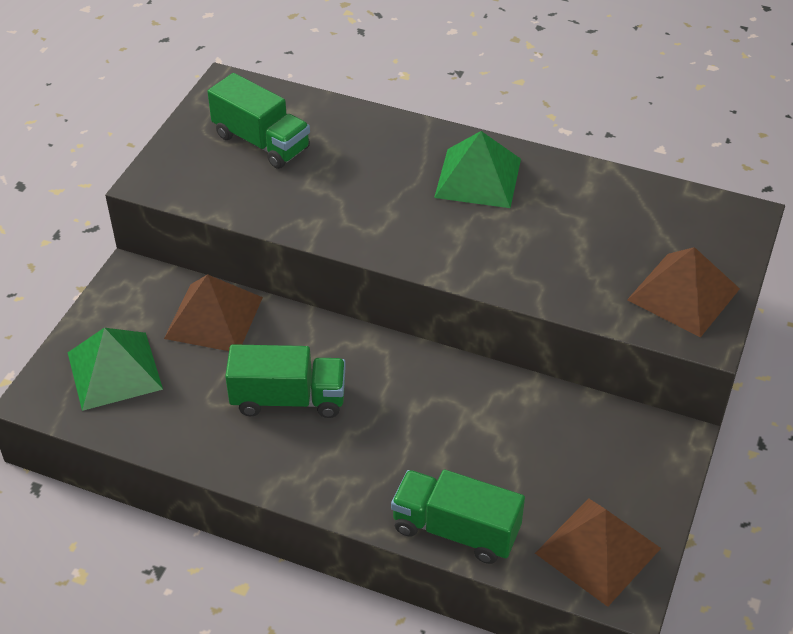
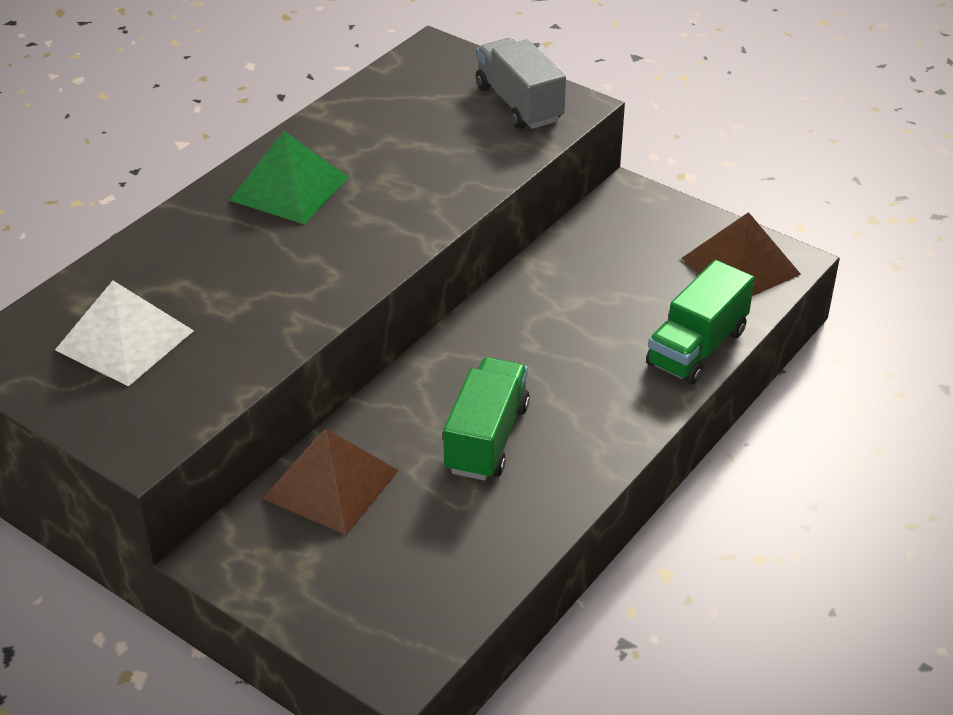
camera: 75 degrees left, 5 degrees down
(114, 370) = (381, 587): green pyramid -> none
(261, 142) = (124, 340): green truck -> white pyramid
(683, 294) = (519, 104): brown pyramid -> grey truck

